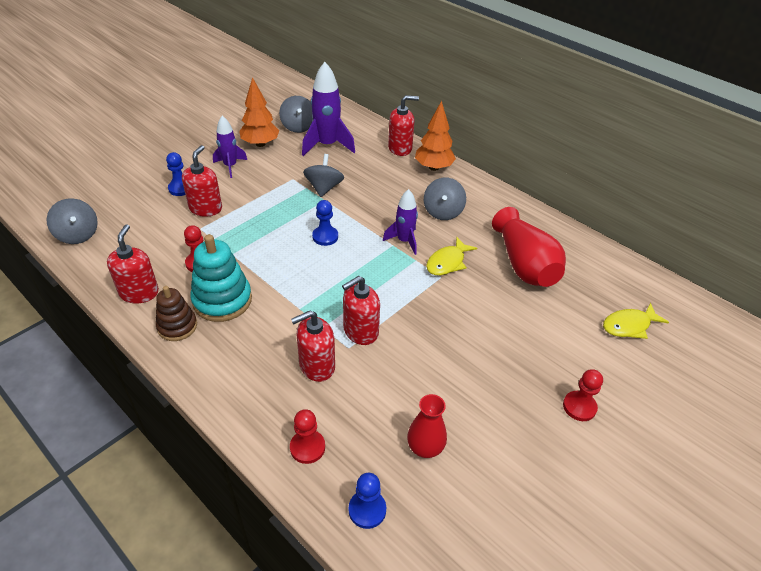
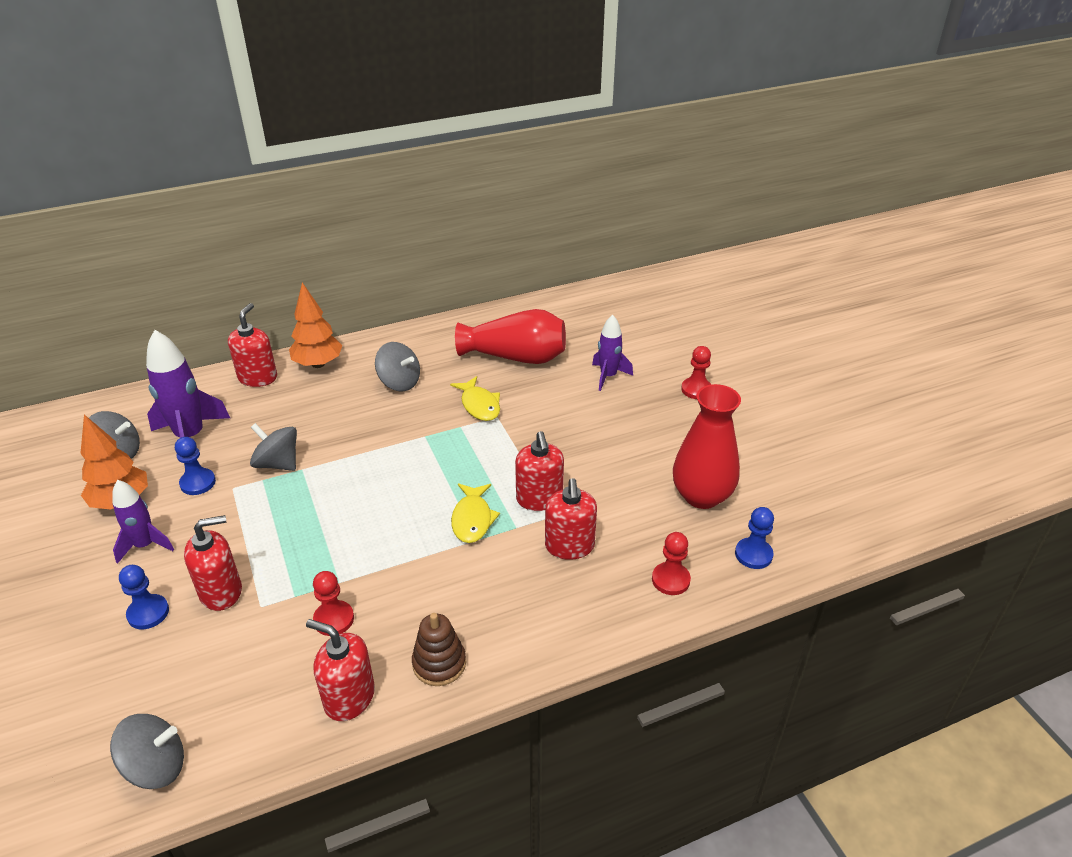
camera: 65 degrees left, 5 degrees down
(206, 208) = (221, 592): red soap dispenser -> red soap dispenser turned 120 degrees clockwise
(222, 300) = (420, 608): turquoise stacking toy -> none
(325, 237) = (371, 486): blue pawn -> blue pawn (198, 483)
(404, 241) = (425, 425): purple rocket -> purple rocket (608, 376)
(425, 447) = (701, 496): red vase -> red vase, size x1.68
(629, 326) = (625, 328): yellow fish -> yellow fish (472, 519)

